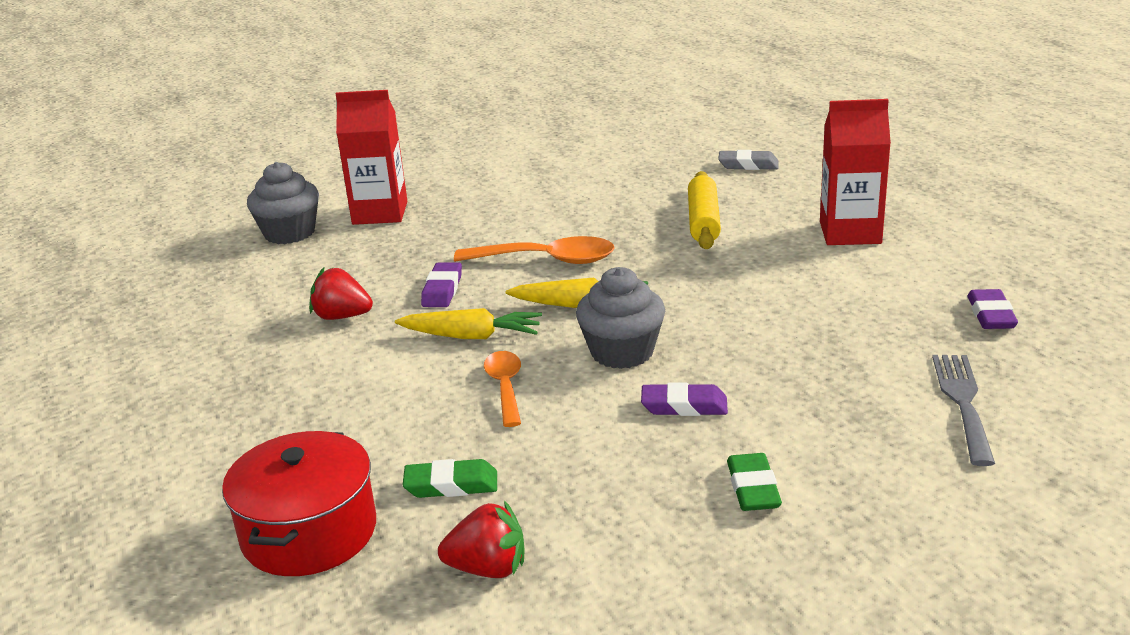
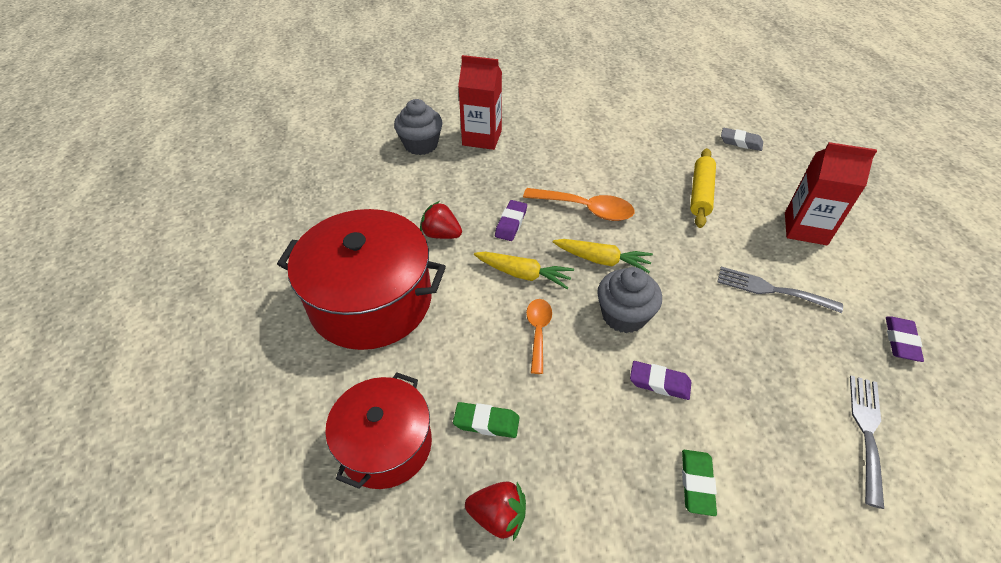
camera: 10 degrees right, 20 degrees up
(252, 398) = (371, 301): none -> red pot
(816, 296) = (771, 290): none -> grey fork

